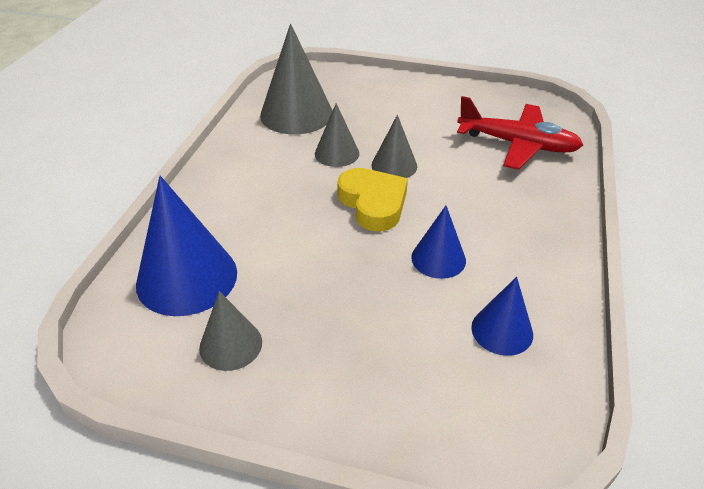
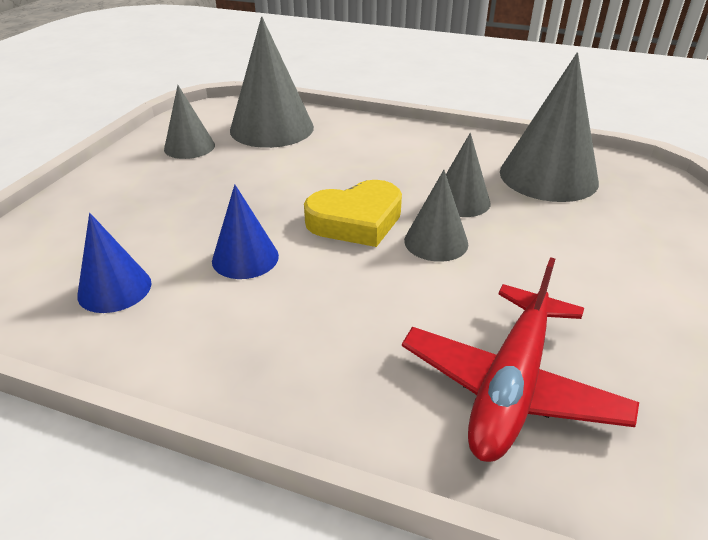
camera: 95 degrees right, 5 degrees down
(187, 278) = (272, 128): blue cone -> grey cone

